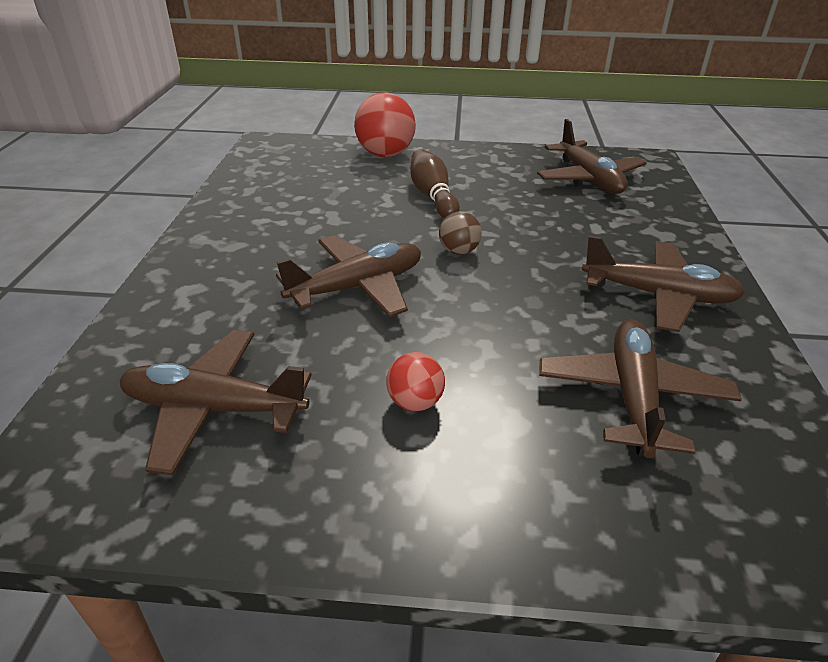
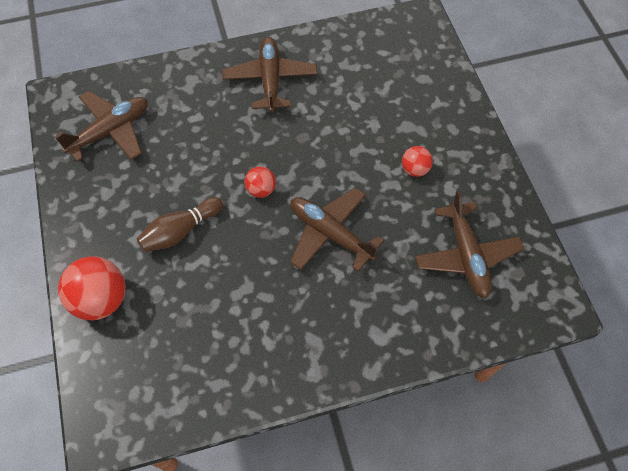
camera: 110 degrees left, 25 degrees up
(459, 251) = (261, 189): brown ball -> red ball
(632, 396) = (365, 85): brown plane -> none

